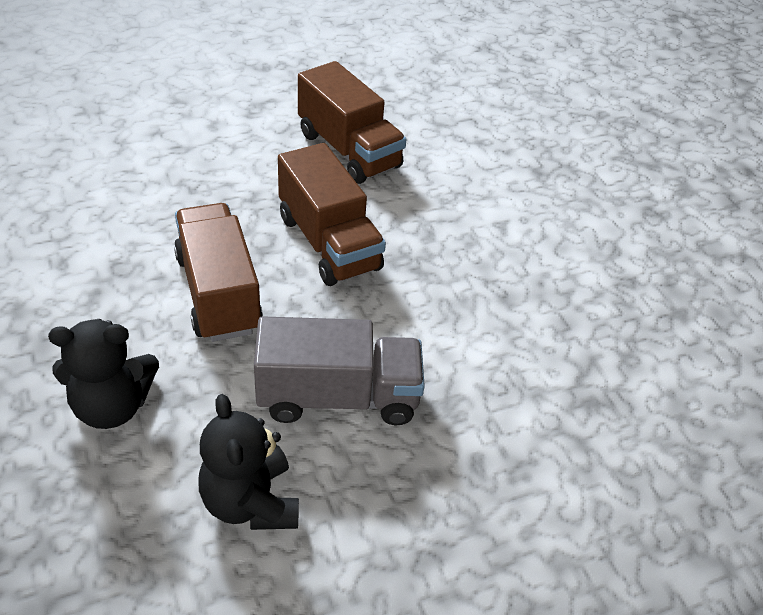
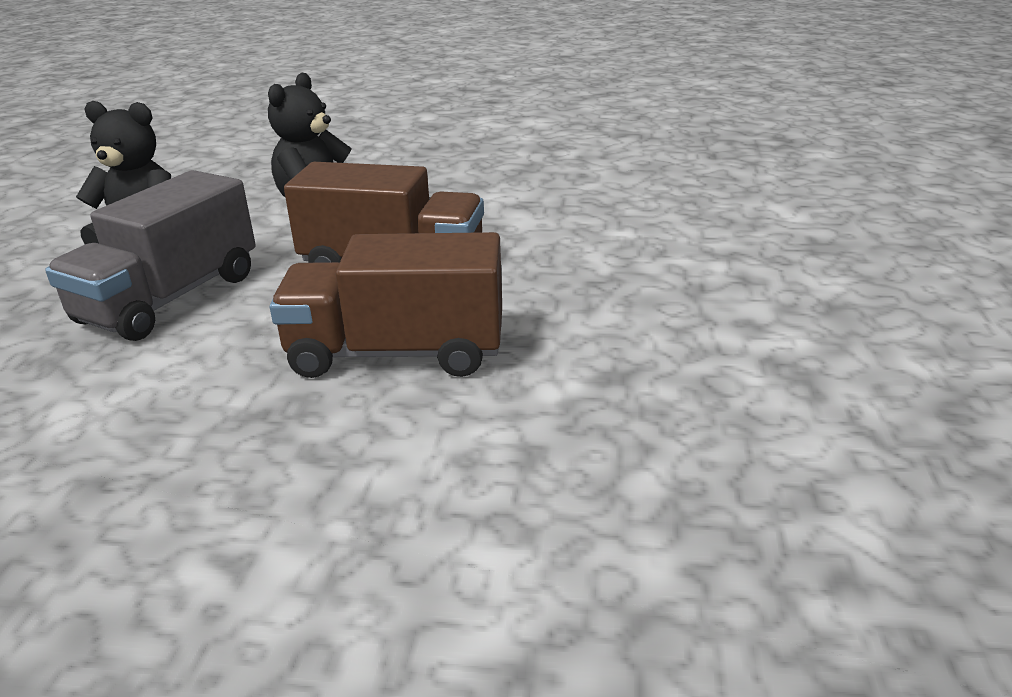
camera: 125 degrees right, 15 degrees down
(349, 150) = (609, 437): brown truck -> none

